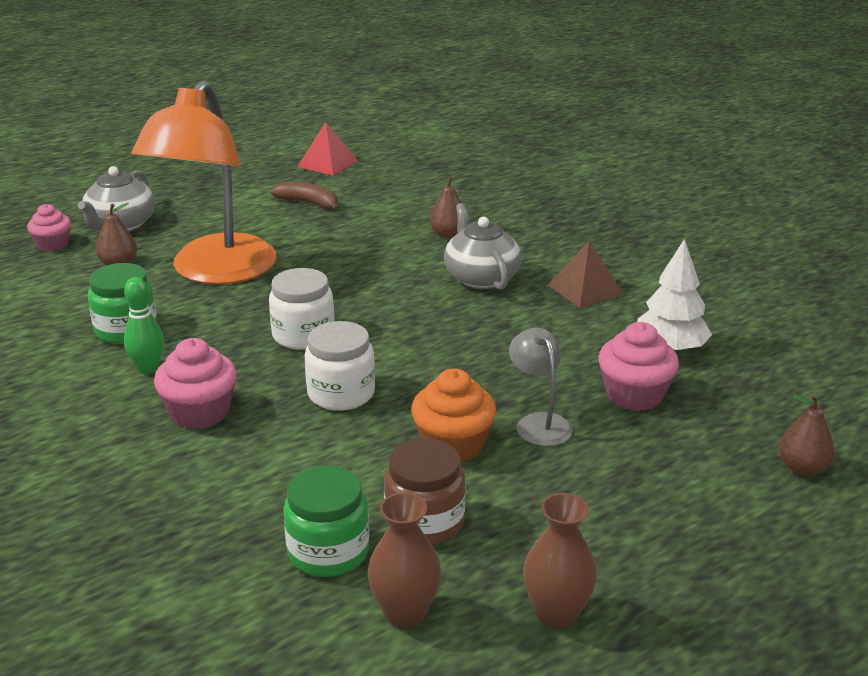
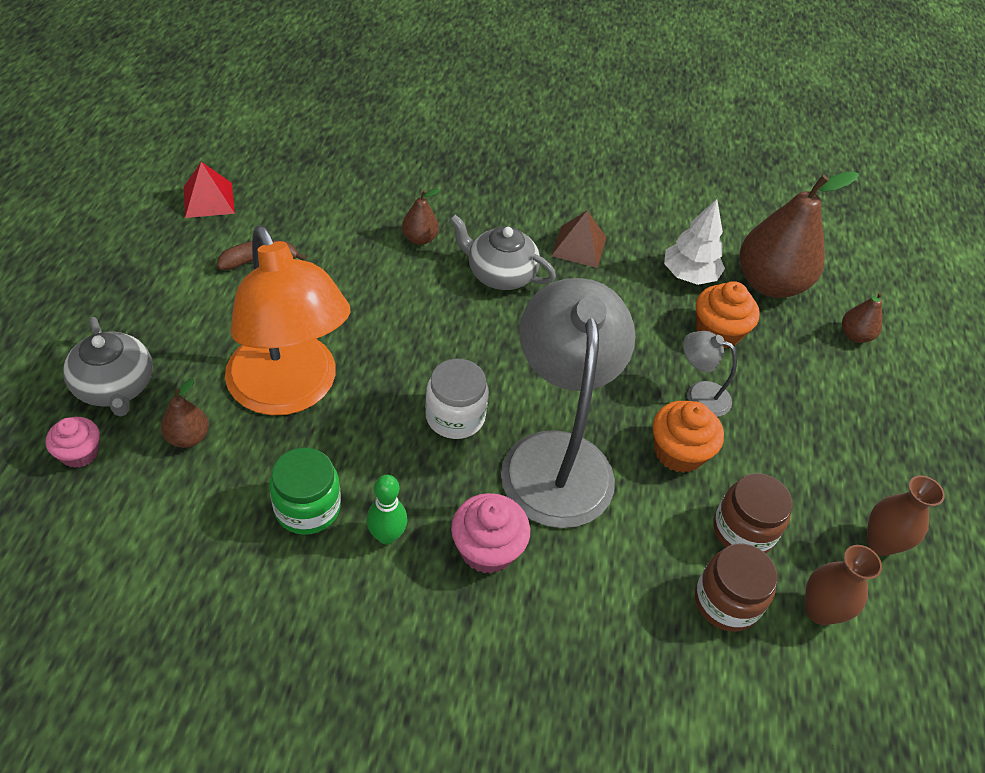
camera: 50 degrees left, 20 degrees up
(328, 552) = (726, 601): green jar -> brown jar
(341, 394) = (556, 457): white jar -> grey lamp
(634, 395) = (718, 332): pink cupcake -> orange cupcake
(757, 390) = (769, 284): none -> brown pear

